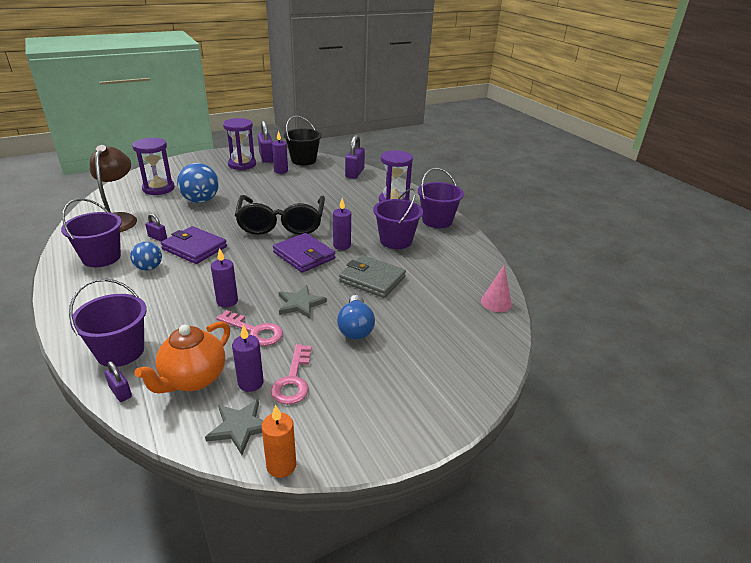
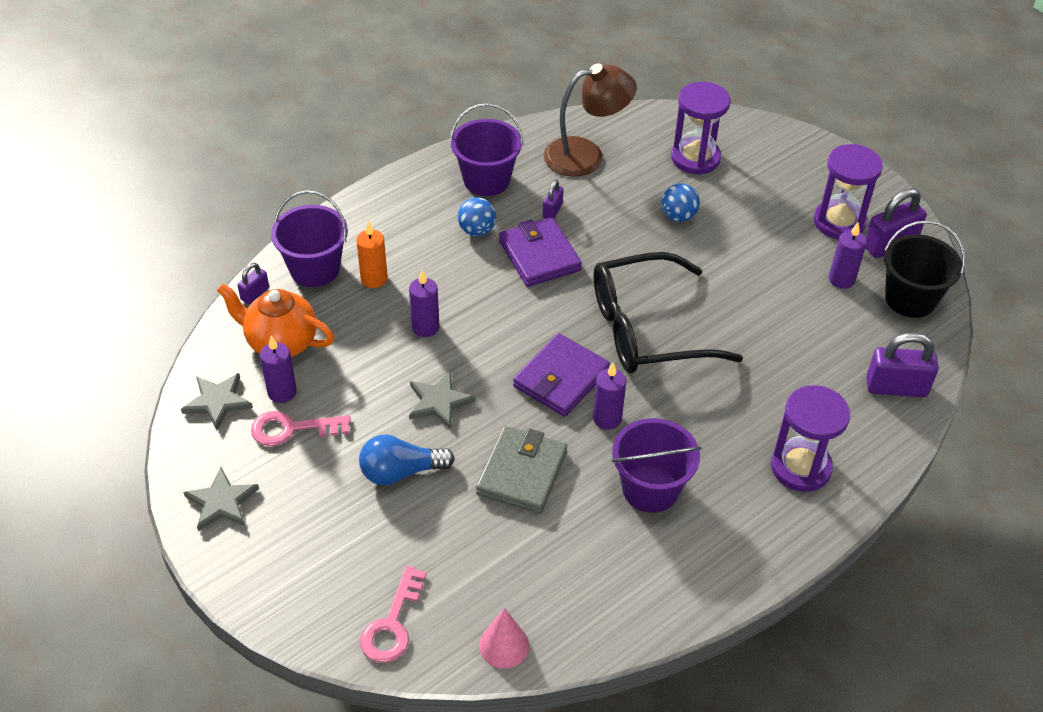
camera: 80 degrees right, 15 degrees up
(194, 248) = (539, 256): purple wallet -> purple wallet turned 45 degrees counterclockwise
(201, 201) = (678, 216): blue ball -> blue ball, size x0.60
(255, 331) = (372, 371): pink key -> pink key (392, 624)
(281, 465) = (171, 448): orange candle -> orange candle (374, 279)
(356, 430) = (222, 502): none -> grey star
(437, 221) = (750, 545): purple bucket -> none

